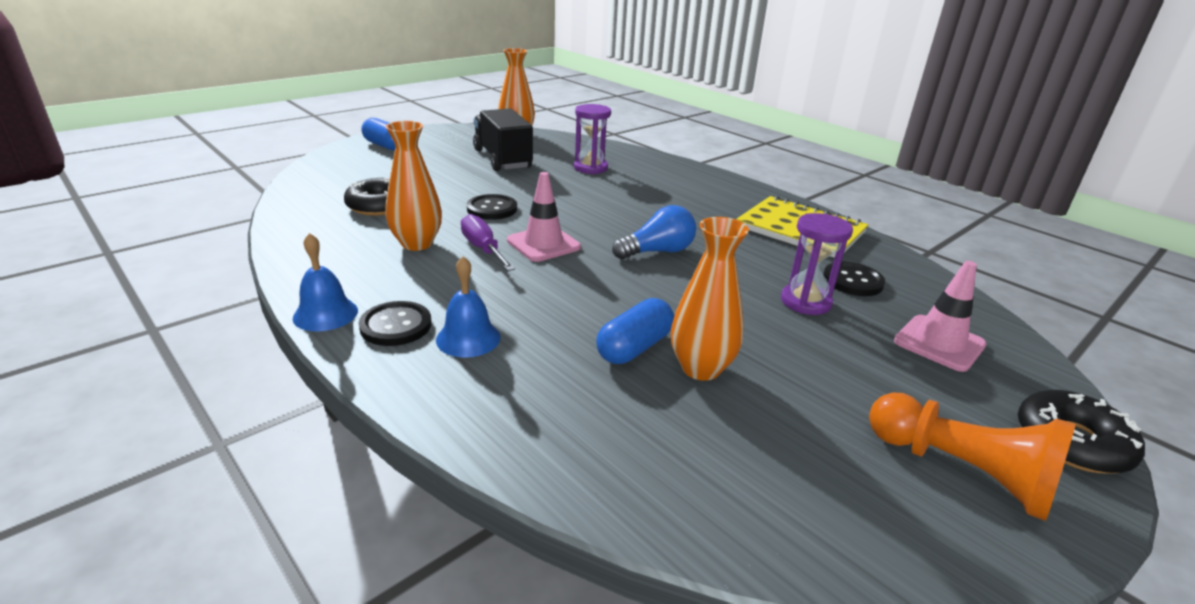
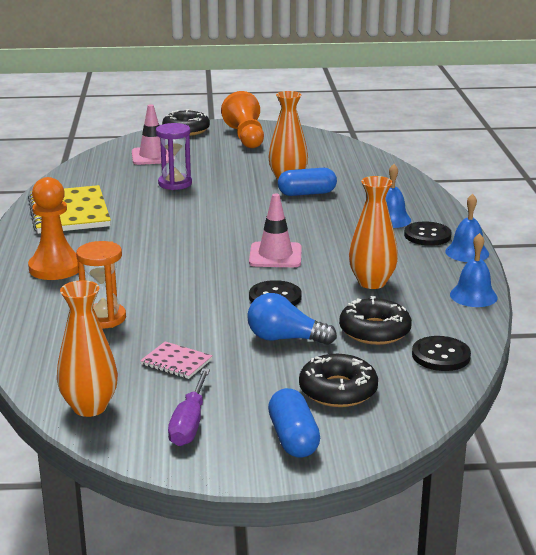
camera: 140 degrees left, 5 degrees down
(297, 258) = (473, 296): none -> blue bell
(377, 168) = (338, 390): none -> black donut
(483, 249) = (325, 264): purple screwdriver -> purple screwdriver (189, 423)
(502, 159) = (176, 362): black truck -> pink notebook
(590, 168) = (104, 318): purple hourglass -> orange hourglass
(657, 251) = (203, 228): blue light bulb -> blue light bulb (285, 339)
(692, 186) = (55, 268): none -> orange pawn
(852, 281) = (121, 183): black button -> black button (441, 355)

